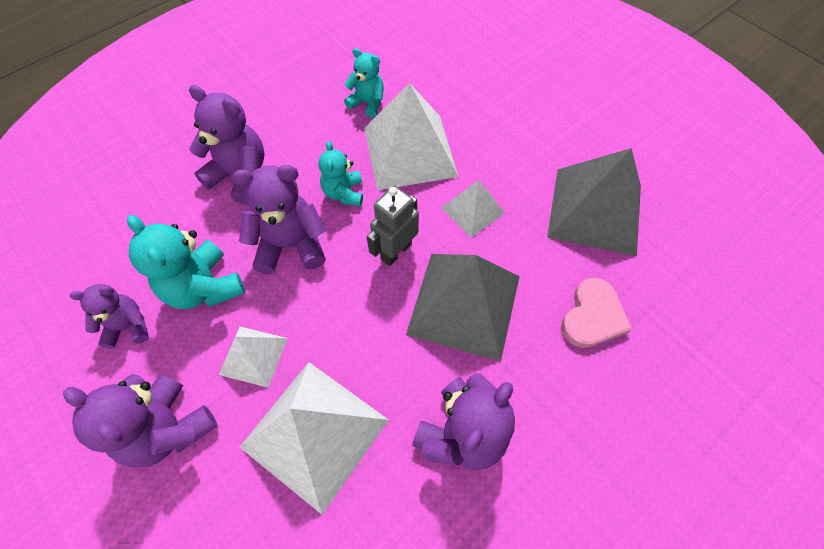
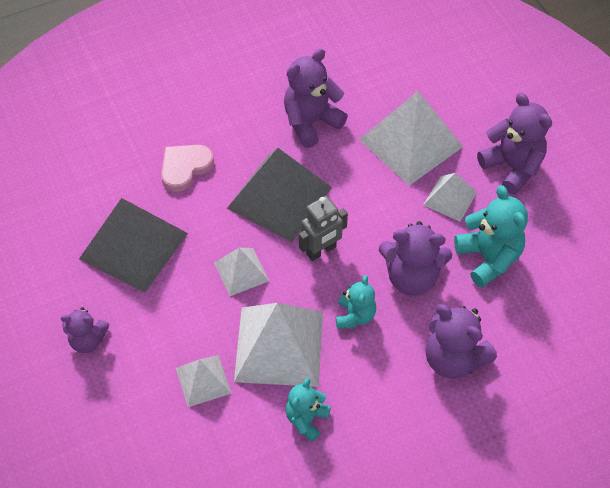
camera: 165 degrees left, 5 degrees down
(128, 326) = (549, 241): purple teddy bear -> purple teddy bear (88, 340)
(367, 103) = (306, 419): turquoise teddy bear -> turquoise teddy bear turned 75 degrees clockwise
(466, 112) = (203, 380): none -> white pyramid

